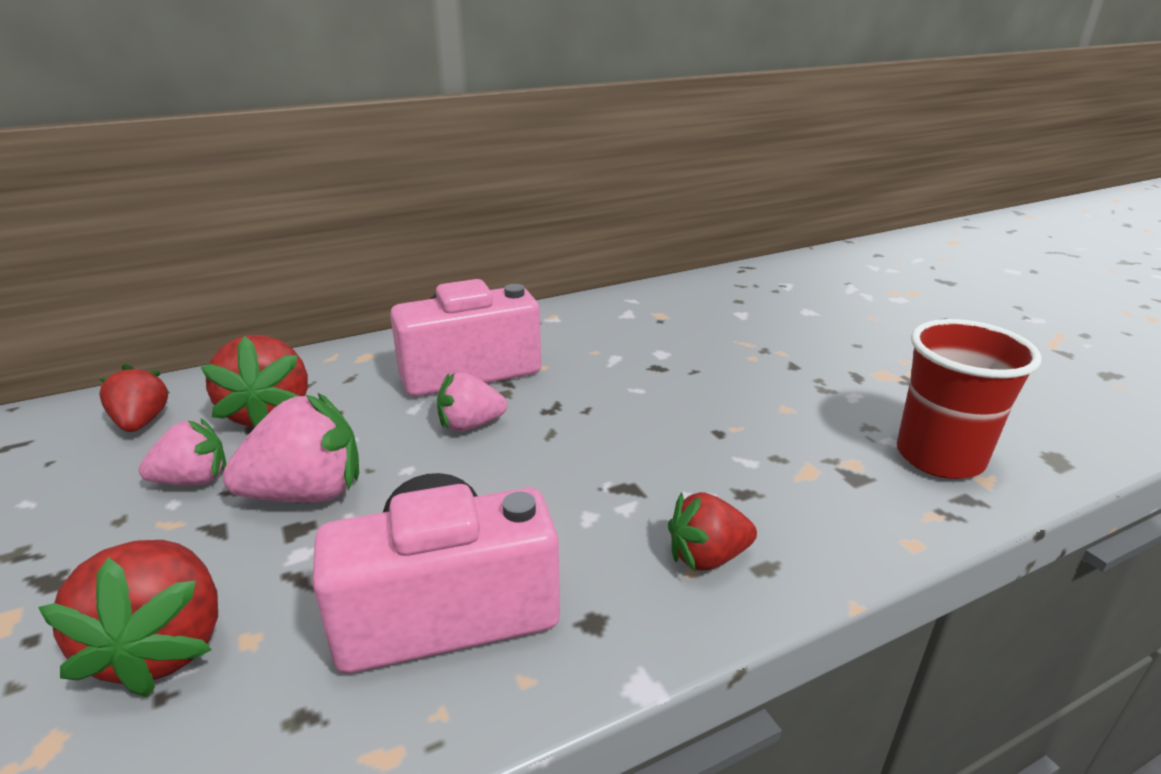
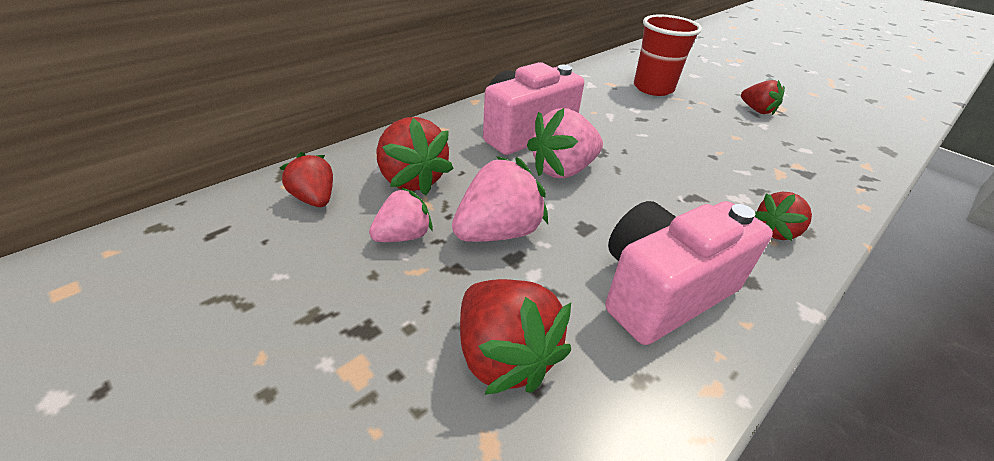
camera: 20 degrees left, 10 degrees up
(470, 425) = (562, 170): pink strawberry -> pink strawberry, size x1.58
(863, 372) = (757, 110): none -> red strawberry
(939, 457) = (836, 156): red cup -> red cup (653, 88)

